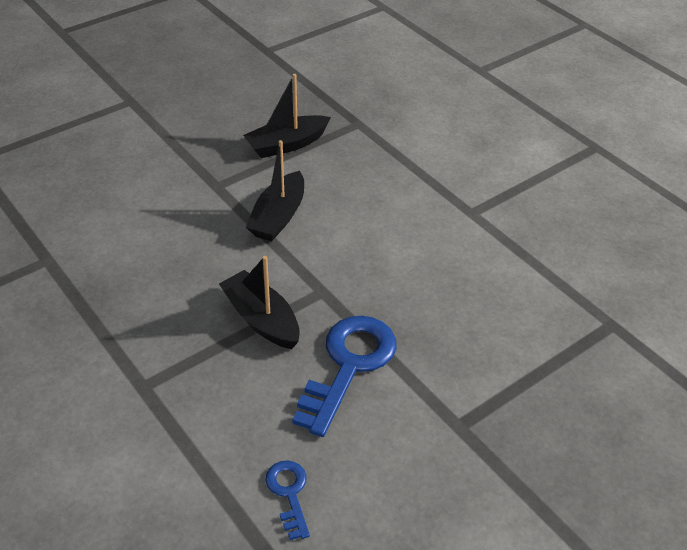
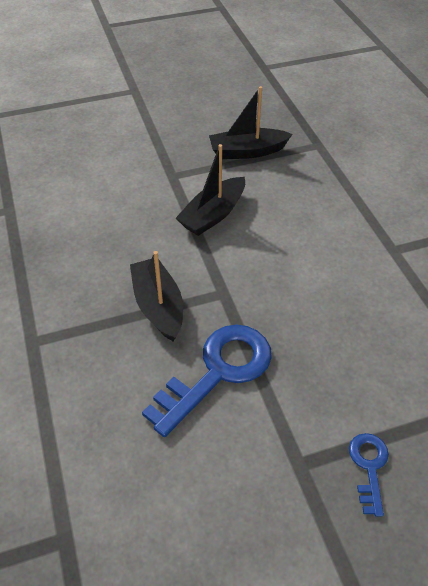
camera: 20 degrees right, 5 degrees up
(289, 493) = (111, 485): blue key -> blue key (369, 466)

